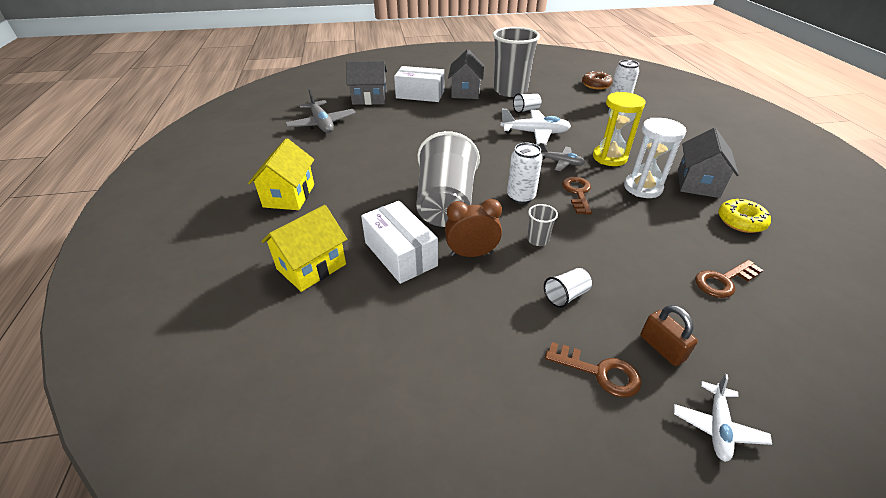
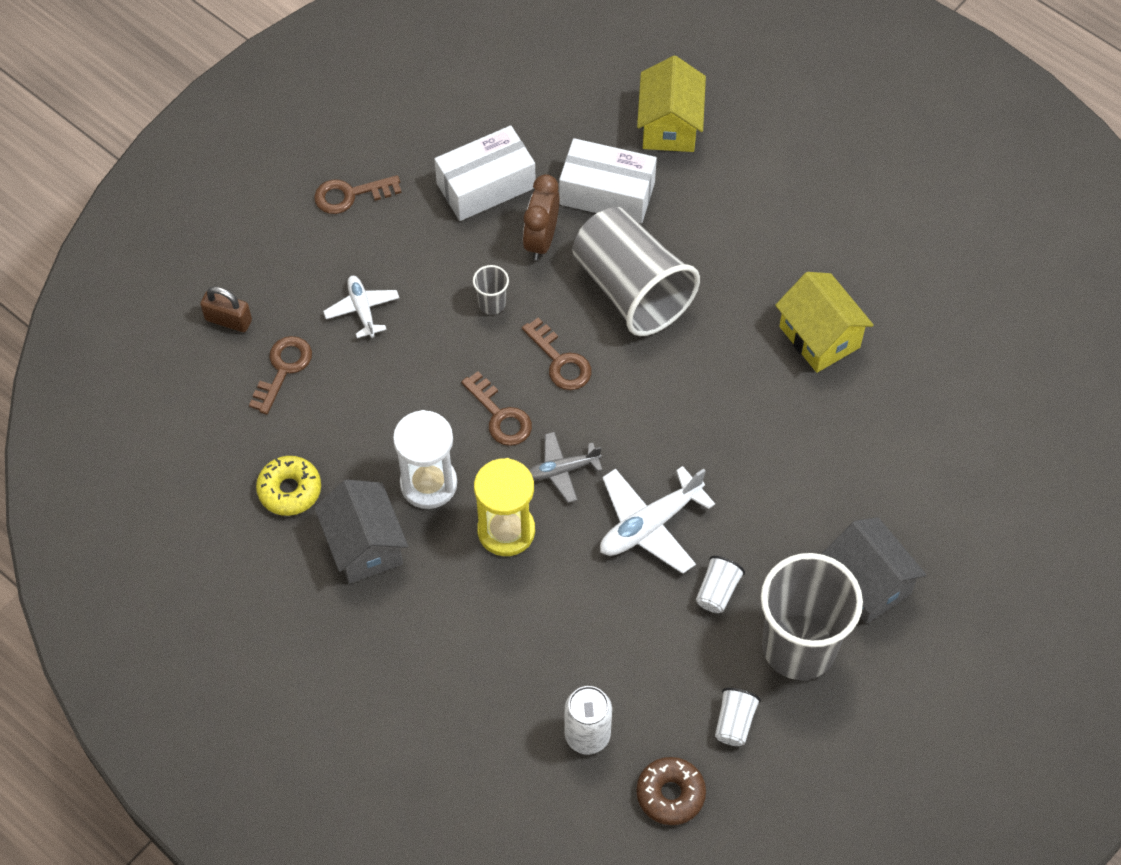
camera: 140 degrees right, 20 degrees up
(289, 196) = (810, 182): yellow house -> yellow house (819, 337)
(322, 124) = (962, 326): grey plane -> none
(369, 98) = (988, 442): grey house -> none
(420, 94) = (928, 516): white box -> white box (486, 186)
(471, 254) = (541, 240): brown clock -> brown clock turned 150 degrees clockwise
(521, 197) = (560, 361): white can -> brown key
(566, 295) = (419, 250): white cup -> white cup (734, 722)
(662, 348) = (312, 250): brown padlock -> brown padlock (228, 320)
(717, 426) = (249, 207): white plane -> white plane (362, 310)

